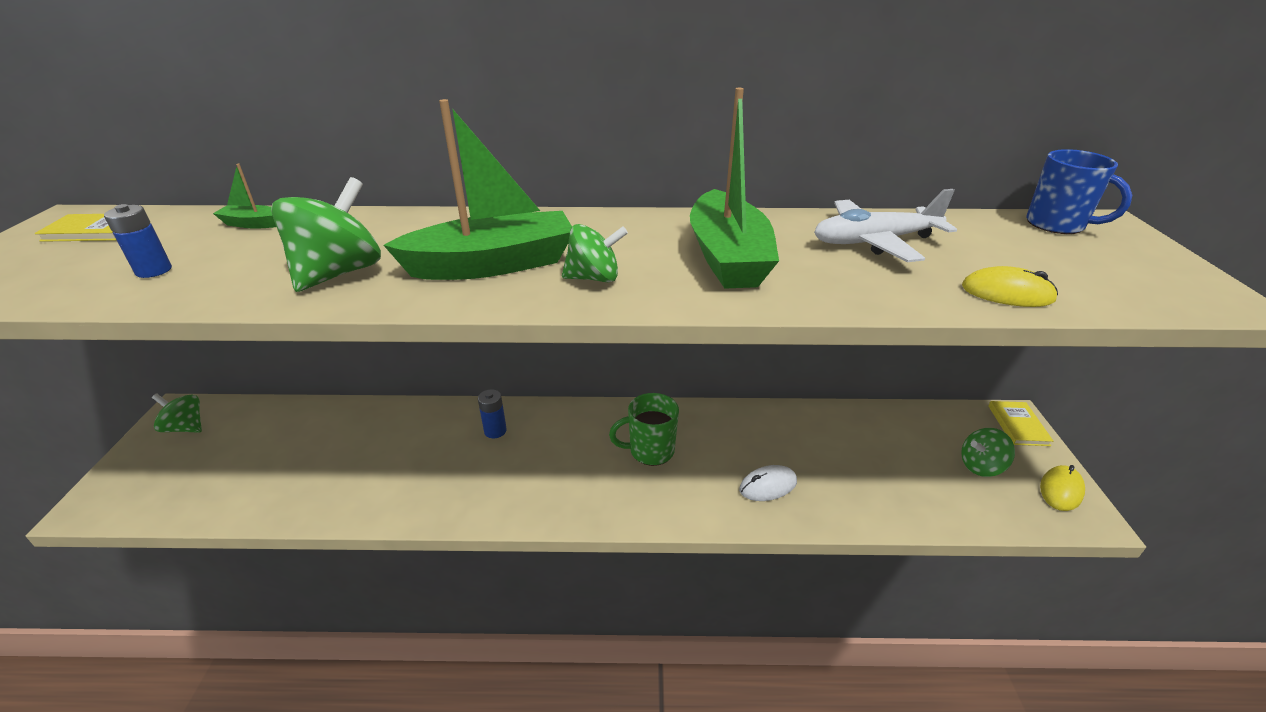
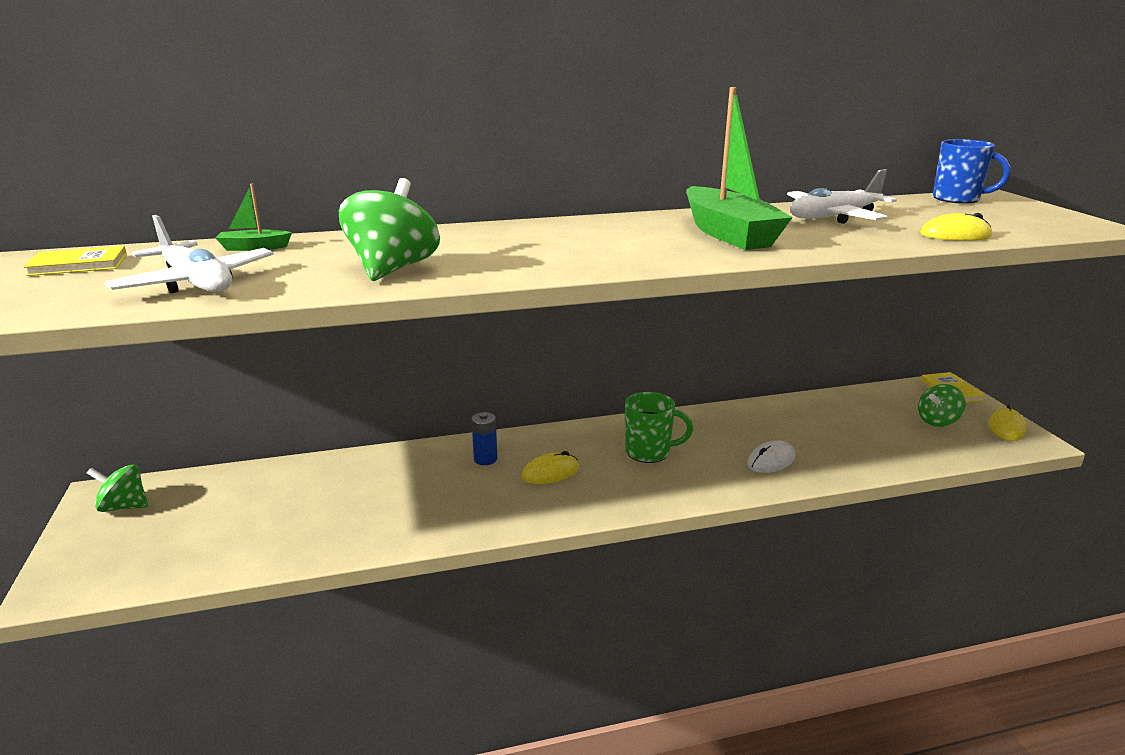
camera: 15 degrees left, 10 degrees down
(154, 270) = (196, 283): blue battery -> white plane
(493, 264) = (532, 253): green boat -> none
(544, 458) = (550, 472): none -> yellow mouse
(594, 278) = (631, 253): green spinning top -> none
(650, 451) = (649, 452): green mug -> green mug turned 150 degrees counterclockwise

